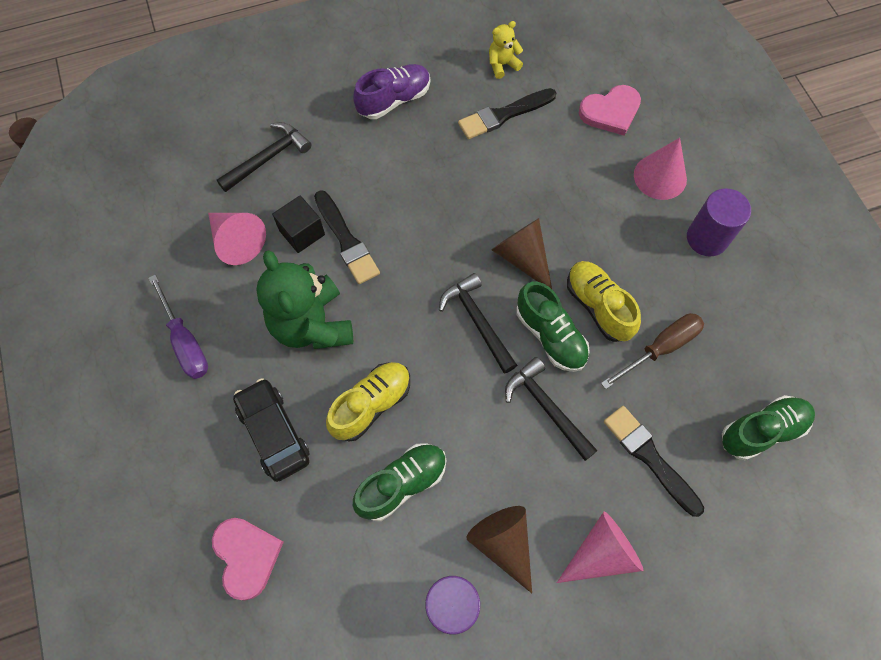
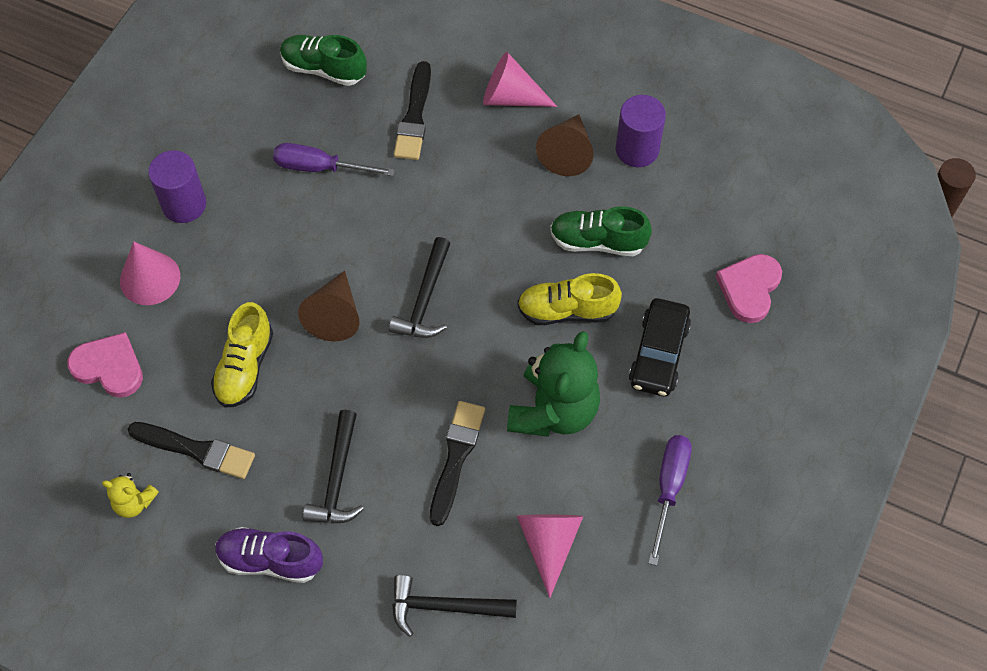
camera: 135 degrees left, 5 degrees down
(302, 232) = (486, 500): black cube -> none
(546, 407) = (445, 201): black hammer -> black hammer (337, 479)
(550, 336) = (384, 242): green shoe -> none
(598, 306) = (325, 231): yellow shoe -> yellow shoe (245, 367)
(660, 348) = (320, 167): brown screwdriver -> purple screwdriver

